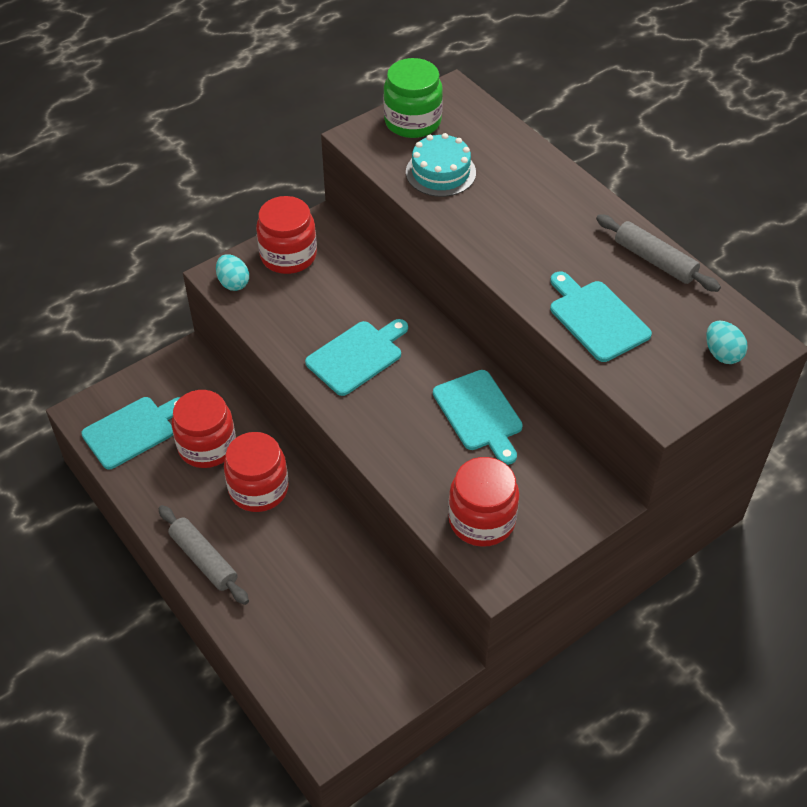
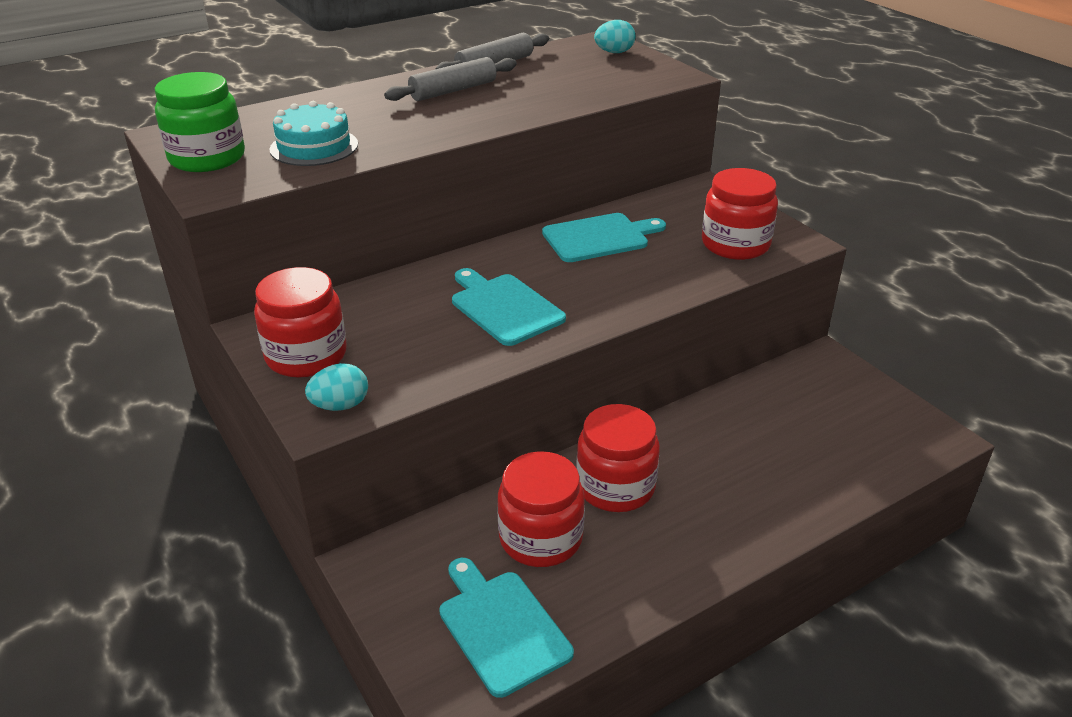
camera: 85 degrees left, 15 degrees down
(204, 559) = (728, 539): grey rolling pin -> grey rolling pin (453, 90)
(596, 318) = (565, 91): turquoise cutting board -> none

